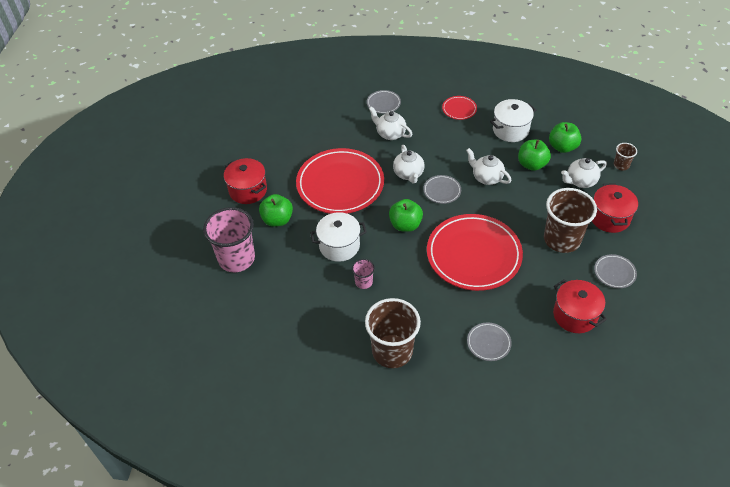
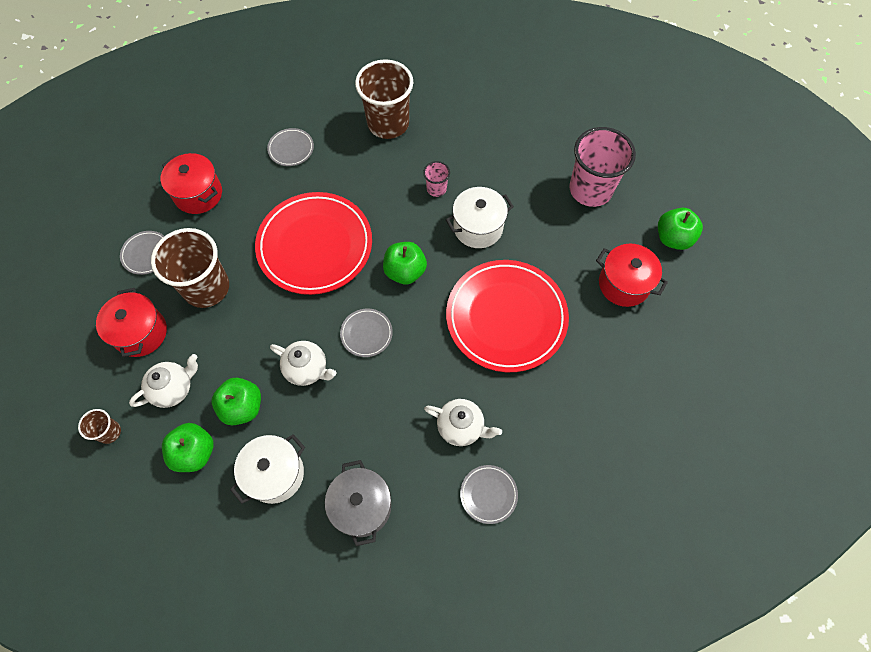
camera: 165 degrees right, 15 degrees up
(277, 220) = (566, 248): green apple -> green apple (673, 238)
(408, 174) = (417, 353): white teapot -> none
(459, 109) = (361, 506): red plate -> grey pot

